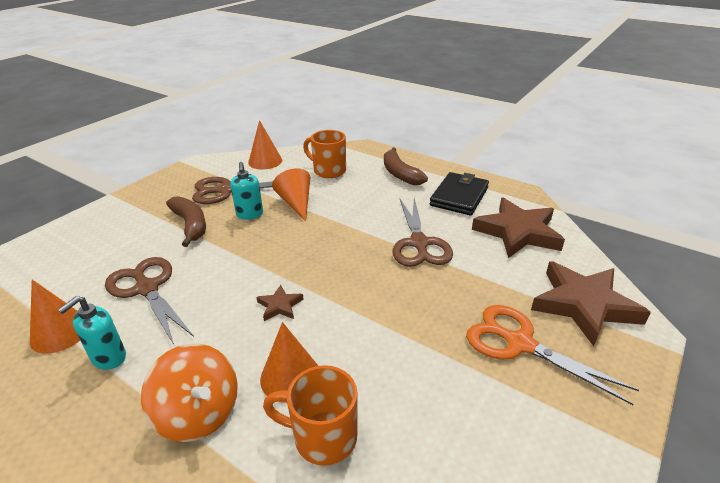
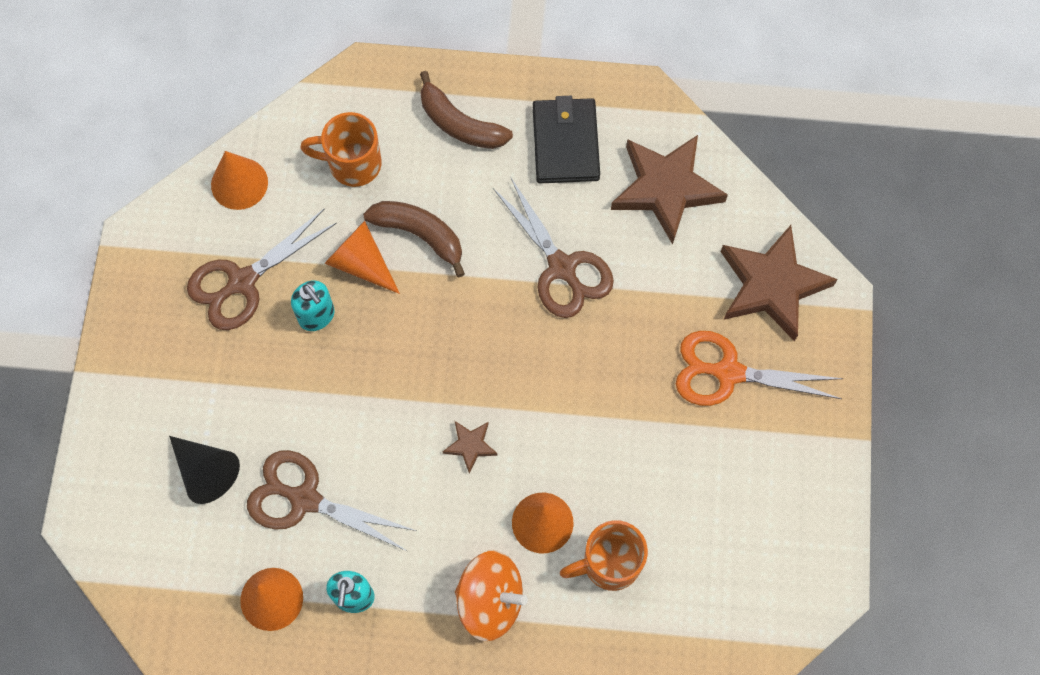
camera: 30 degrees left, 35 degrees up
(112, 253) = (206, 471): none -> black cone
(190, 225) = (257, 375): brown banana -> brown banana (420, 234)

